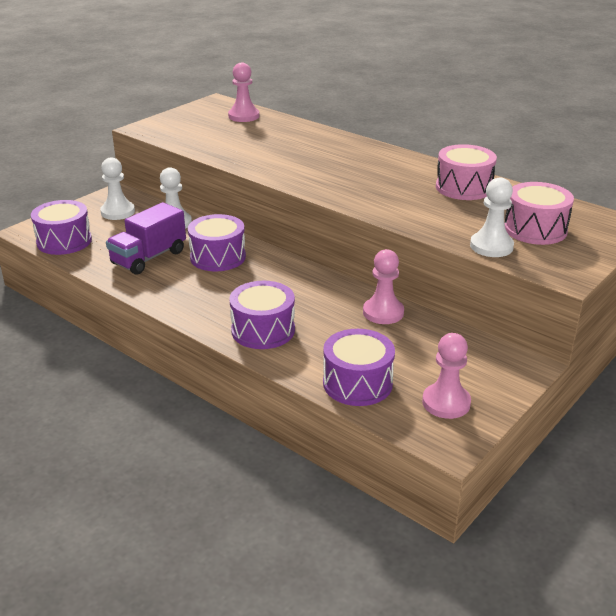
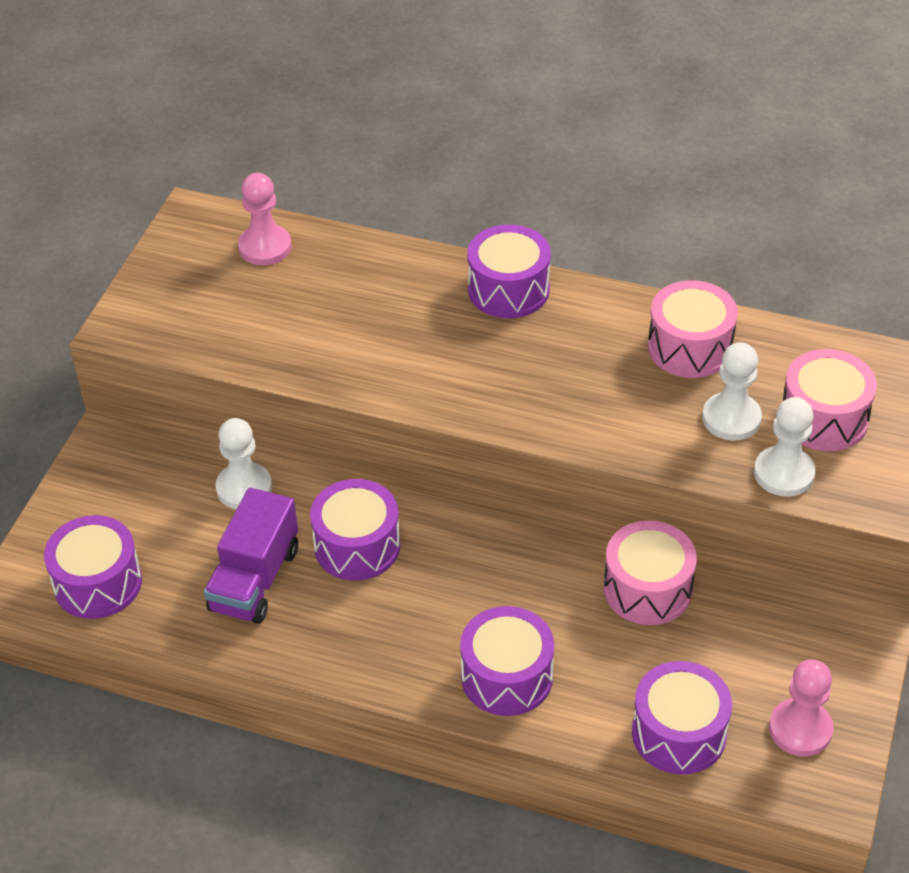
camera: 20 degrees left, 15 degrees up
(118, 212) = (137, 488): white pawn -> white pawn (731, 418)
(367, 150) = (508, 289): none -> purple drum
(383, 312) = (647, 589): pink pawn -> pink drum

